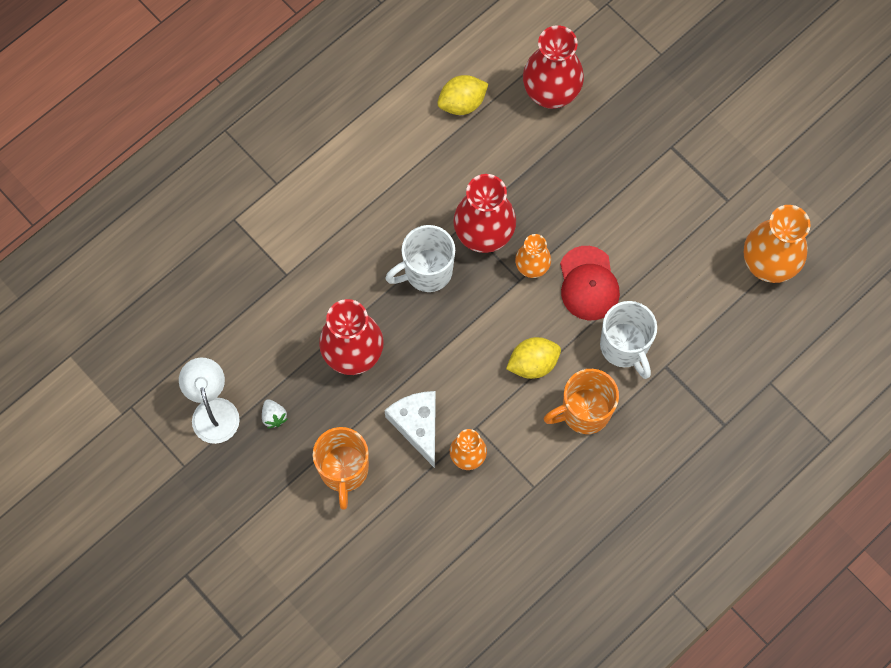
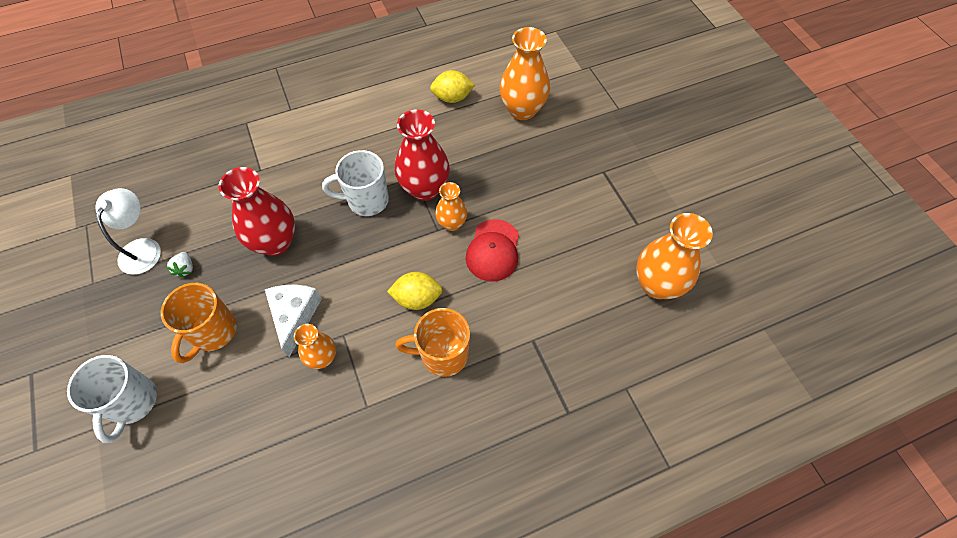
camera: 20 degrees right, 10 degrees down
(551, 93) = (522, 110): red vase -> orange vase
(624, 347) = (502, 311): white mug -> white mug (133, 402)

